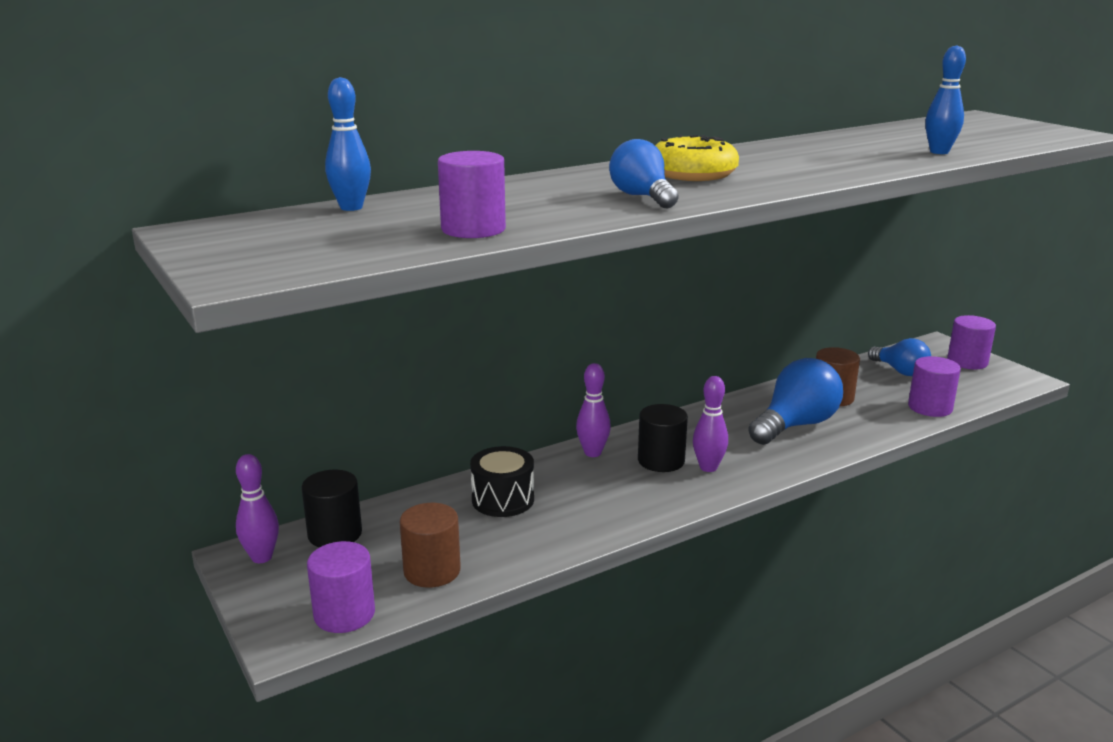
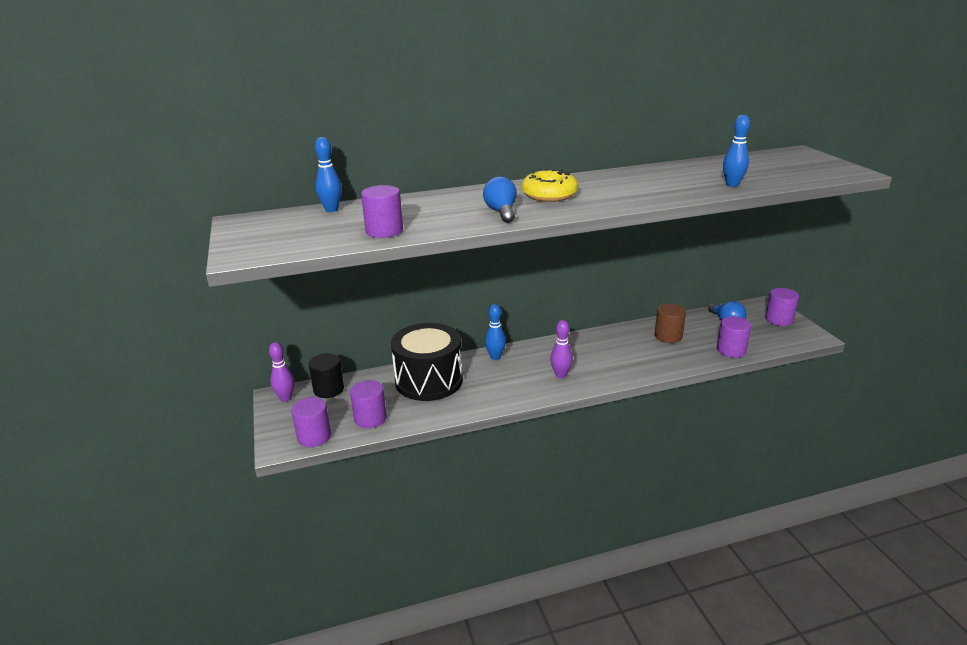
camera: 15 degrees right, 5 degrees up
(432, 571) = (370, 418): brown cylinder -> purple cylinder
(503, 499) = (429, 380): black drum -> black drum, size x1.83
(592, 453) = (495, 357): purple bowling pin -> blue bowling pin
(661, 461) = (534, 367): black cylinder -> none
(795, 425) = (632, 353): blue light bulb -> none

